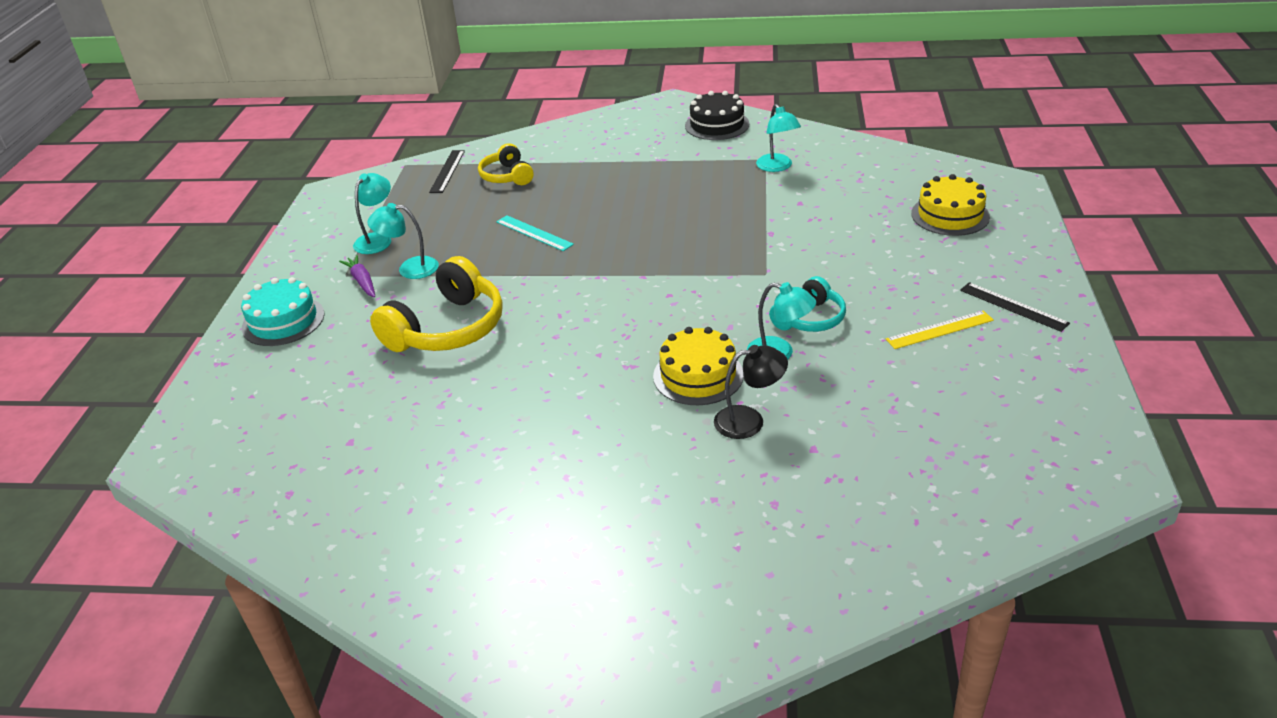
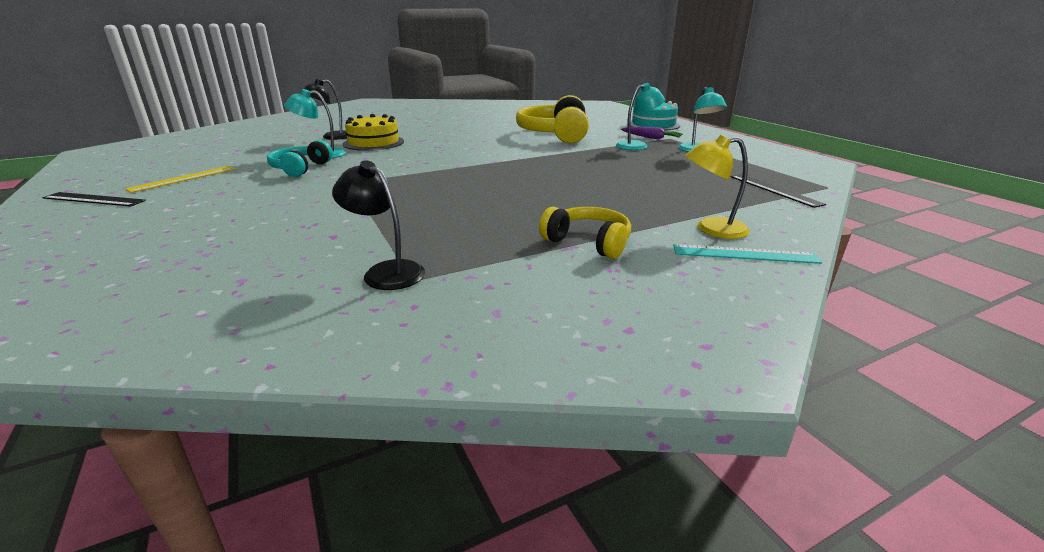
camera: 145 degrees right, 10 degrees down
(507, 176) = (708, 197): yellow headphones -> yellow headphones (588, 242)
(534, 233) = (589, 170): turquoise ruler -> turquoise ruler (744, 254)
(561, 151) = (711, 229): none -> yellow lamp
(717, 125) = (555, 324): black cake -> none
(777, 167) = (386, 271): turquoise lamp -> black lamp
(950, 215) = (104, 260): yellow cake -> none

